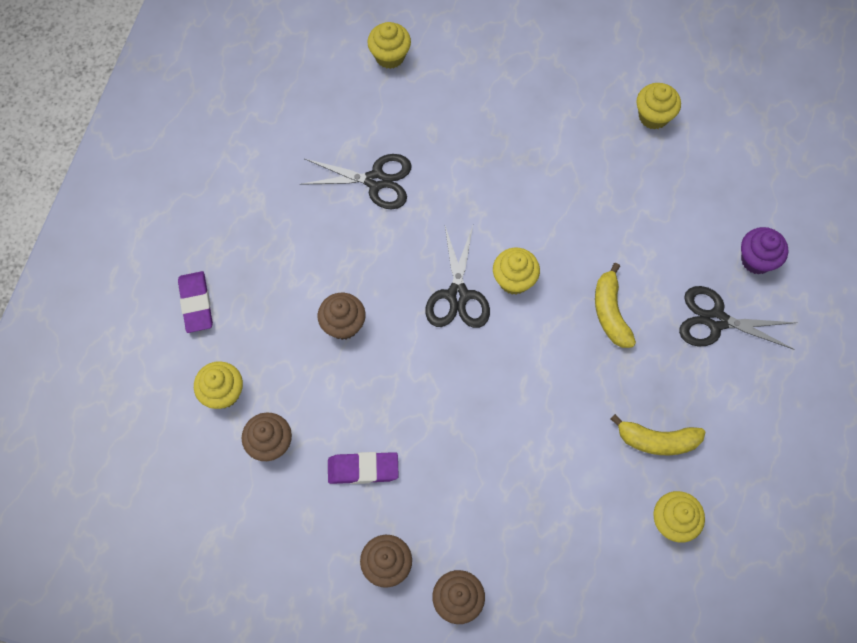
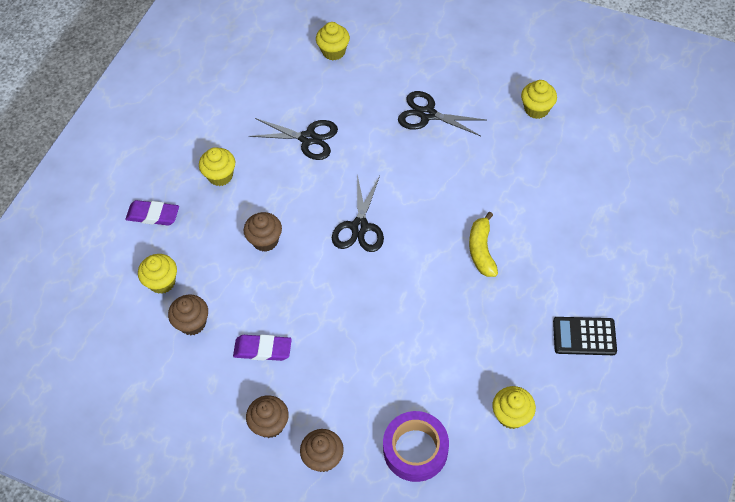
camera: 10 degrees right, 10 degrees down
(196, 303) = (153, 215): purple eraser -> purple eraser turned 75 degrees counterclockwise
(514, 280) = (406, 219): yellow cupcake -> yellow cupcake (220, 176)
(565, 577) = (415, 450): none -> purple tape
(657, 440) = (506, 351): yellow banana -> none
(716, 320) = (568, 264): black scissors -> black scissors (427, 114)
(746, 412) = (584, 336): none -> black calculator
(756, 260) = (607, 221): purple cupcake -> none

